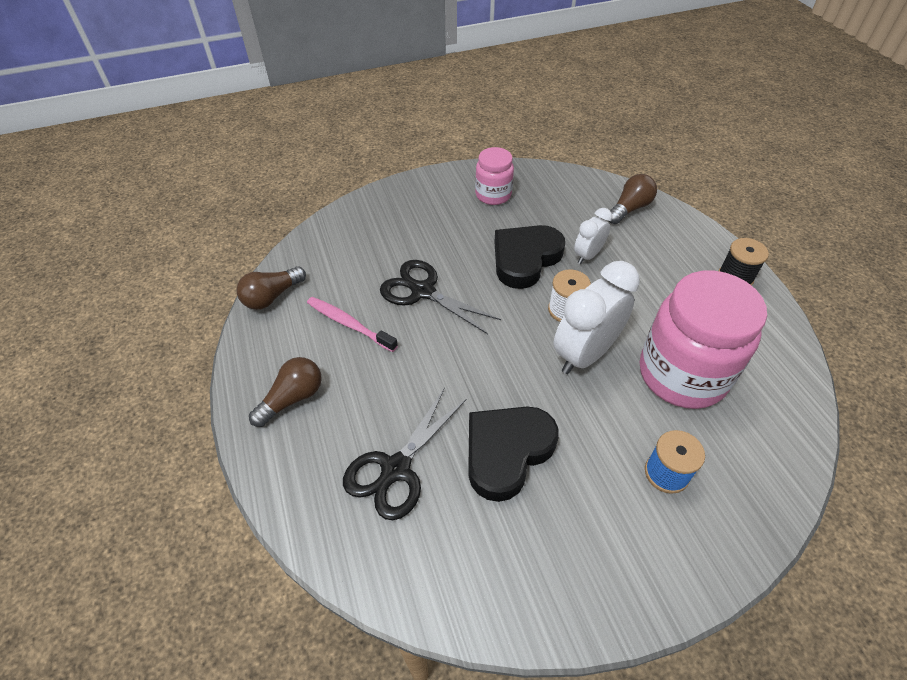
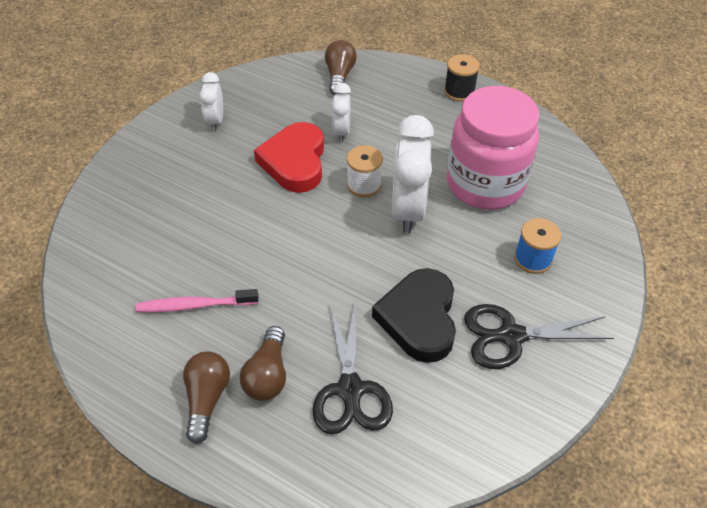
camera: 40 degrees left, 0 degrees up
(272, 297) = (92, 328): brown light bulb -> brown light bulb (268, 374)
(423, 291) = (234, 238): black scissors -> black scissors (511, 336)
(493, 195) = (215, 121): pink jar -> white clock
(525, 259) = (295, 162): black heart -> red heart

